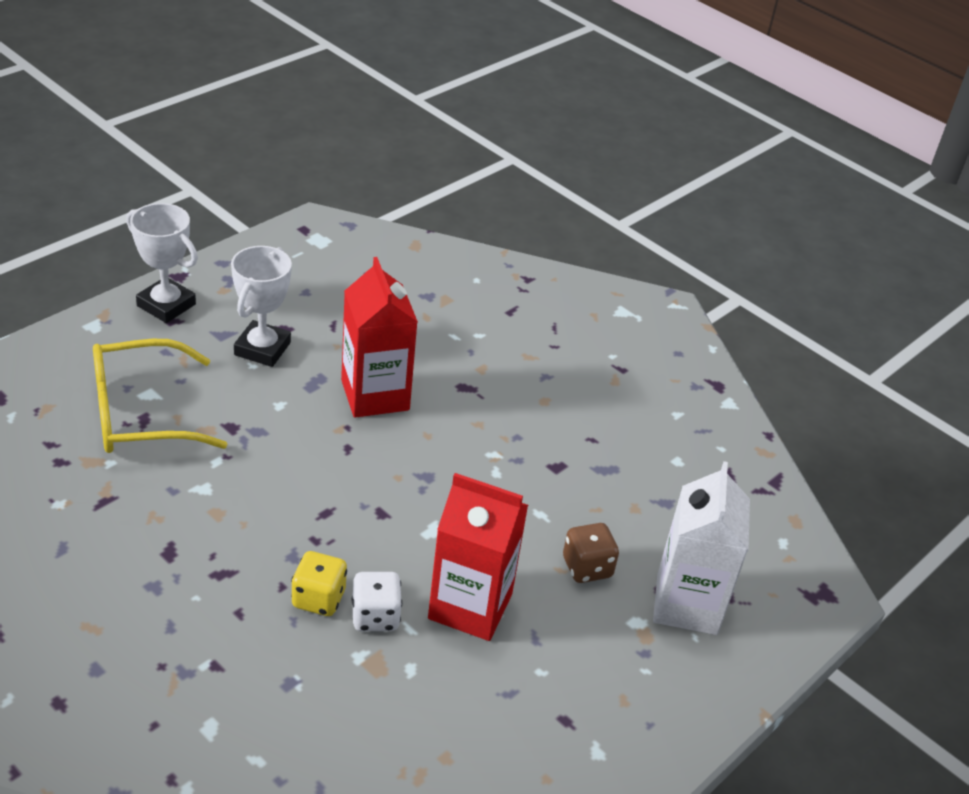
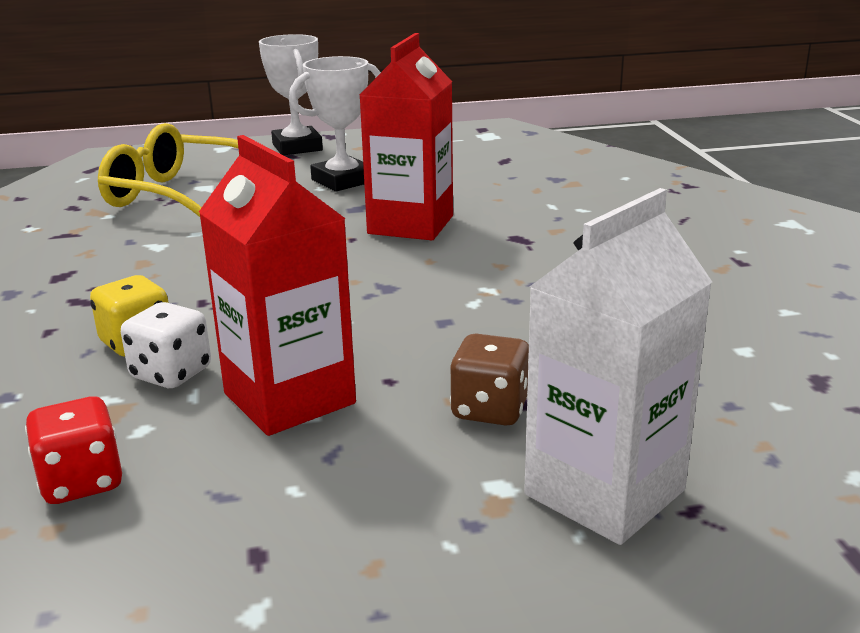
camera: 40 degrees right, 15 degrees down
(424, 721) = (81, 482): none -> red dice

